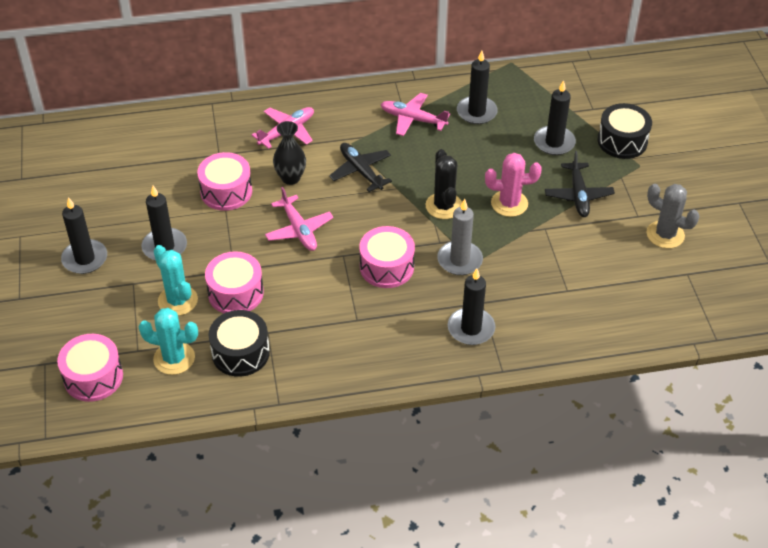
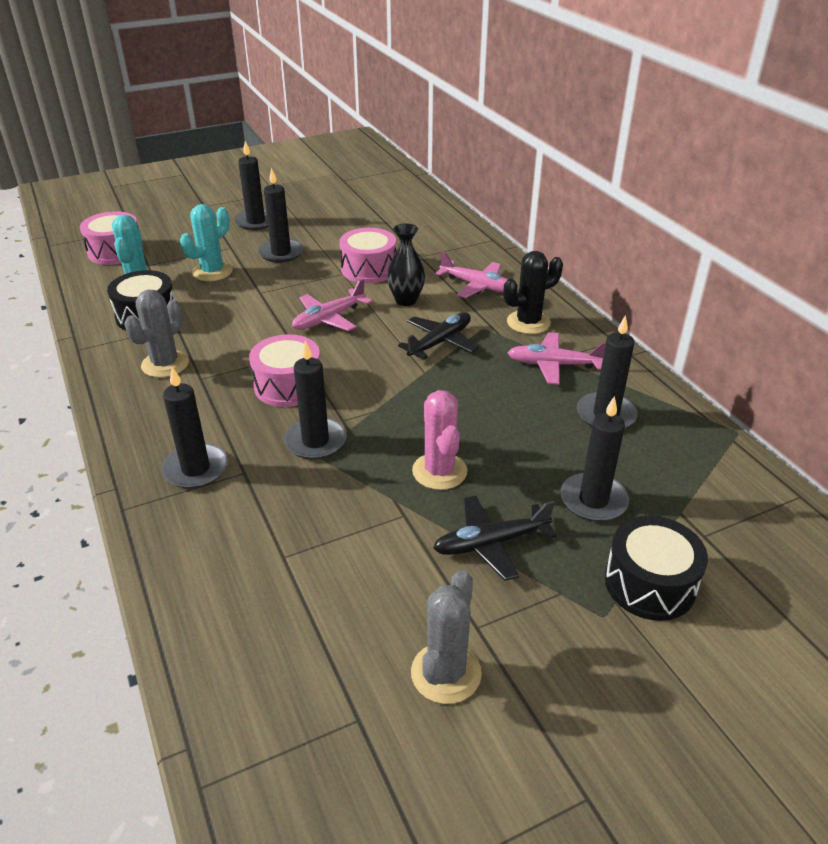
camera: 75 degrees right, 10 degrees down
(236, 293) = (228, 299): pink drum -> none
(327, 342) = (165, 364): none -> grey cactus
(413, 119) = (554, 365): pink plane -> pink plane turned 90 degrees counterclockwise
(444, 206) = (409, 413): black cactus -> black cactus (528, 322)
(459, 260) = (315, 441): grey candle -> black candle

